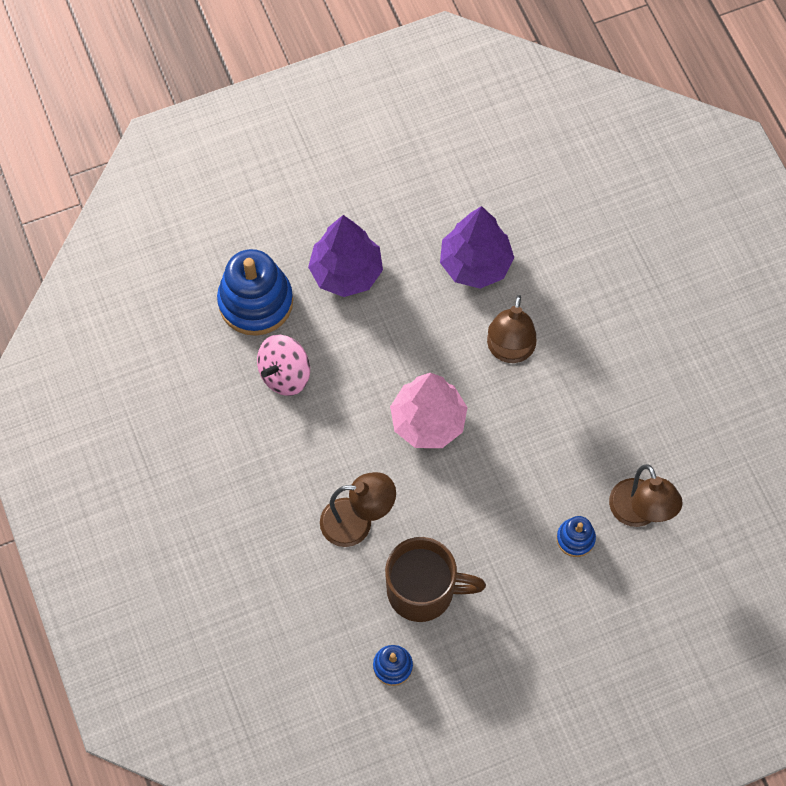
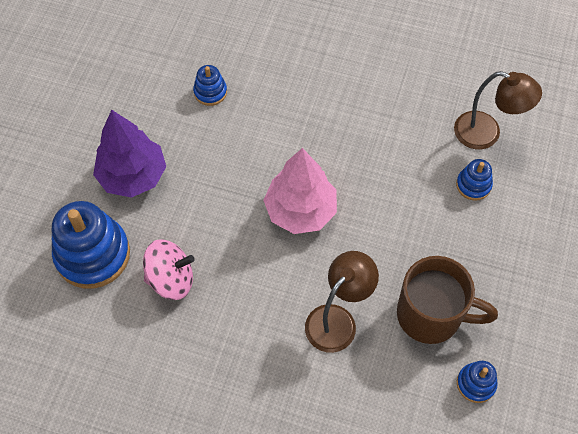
camera: 50 degrees left, 5 degrees down
(285, 374) = (171, 279): pink spinning top -> pink spinning top turned 90 degrees counterclockwise
(423, 590) = (431, 315): brown mug -> brown mug turned 60 degrees clockwise
(475, 264) = (210, 92): purple tree -> blue stacking toy
(509, 351) = (295, 120): brown lamp -> none

